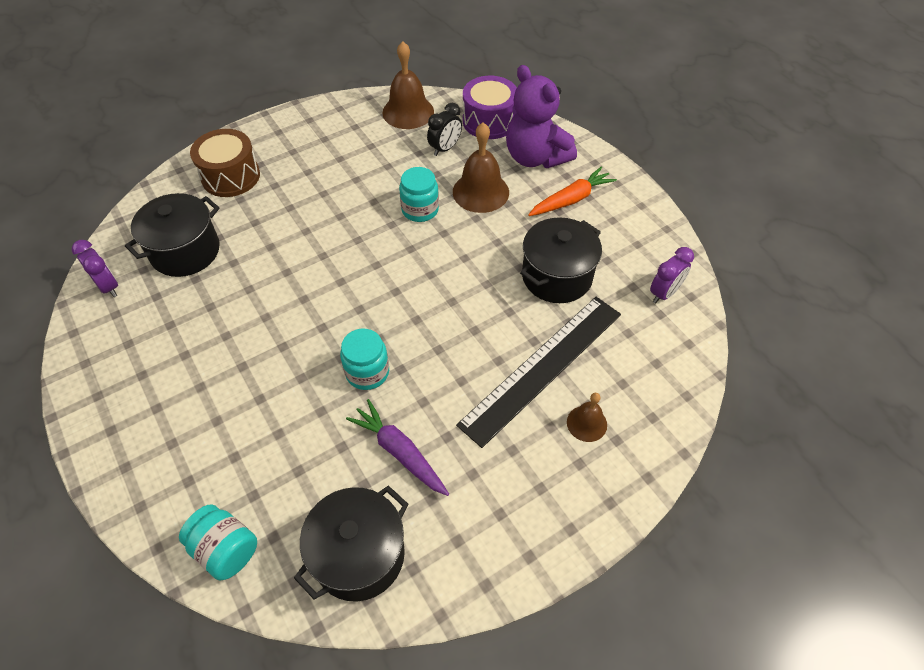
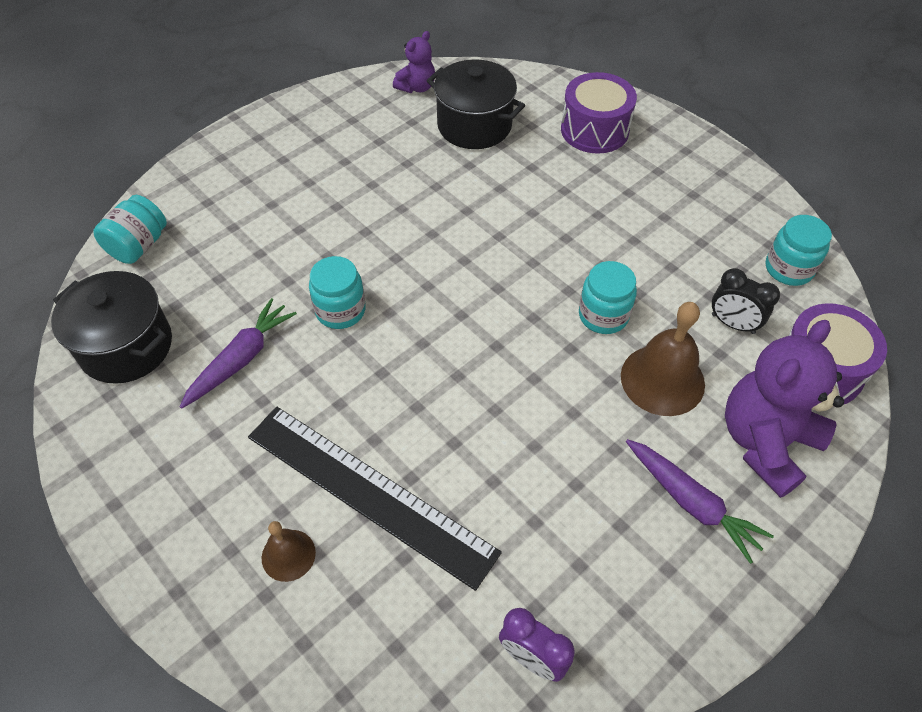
camera: 80 degrees right, 0 degrees up
(108, 286) = (416, 87): purple clock -> purple teddy bear
(231, 176) = (594, 130): brown drum -> purple drum
(408, 112) = (788, 269): brown bell -> turquoise jar
(557, 276) = (528, 496): black pot -> none
(571, 199) = (691, 503): orange carrot -> purple carrot

